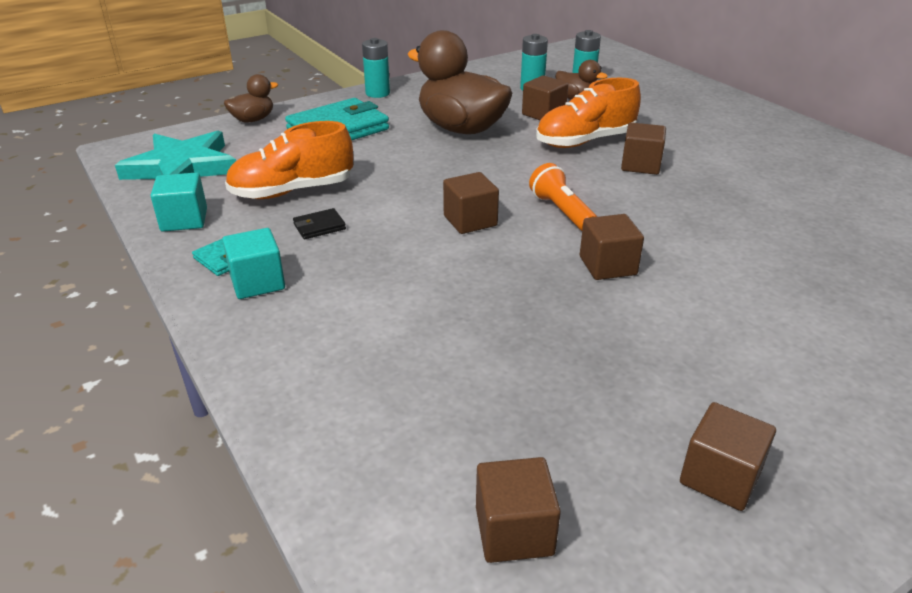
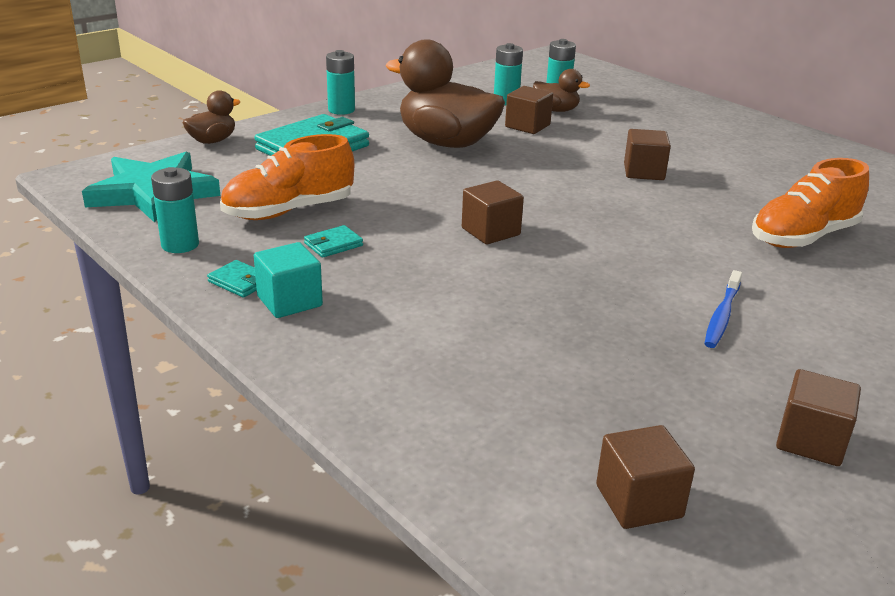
camera: 10 degrees left, 5 degrees down
(184, 220) = (180, 245): turquoise cube -> turquoise battery
(319, 226) = (333, 244): black wallet -> turquoise wallet
(561, 211) = (580, 219): orange flashlight -> none
(585, 141) = (580, 151): orange shoe -> orange shoe (803, 237)
(607, 266) = (644, 266): brown cube -> none
(670, 325) = (722, 316): none -> blue toothbrush

